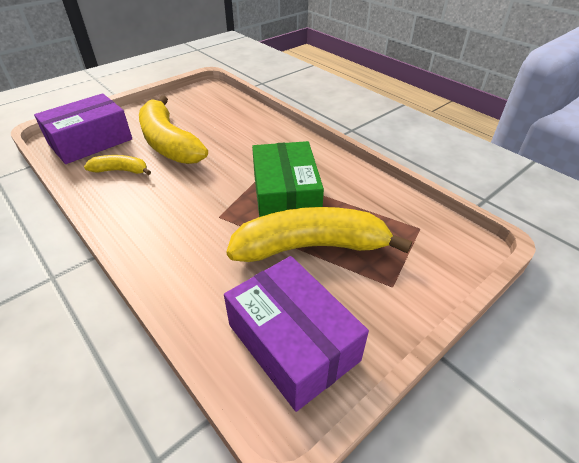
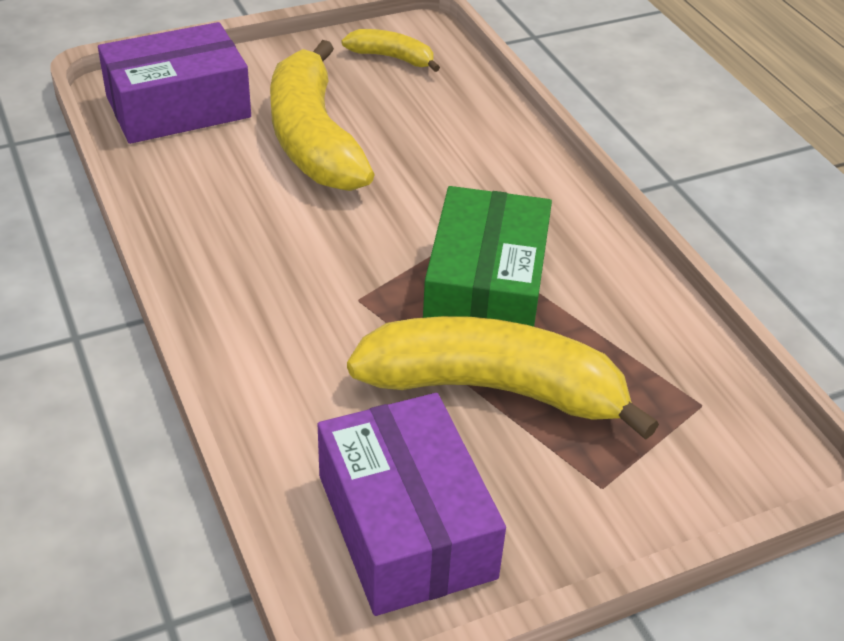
camera: 15 degrees right, 0 degrees up
(121, 170) = (217, 176): yellow banana -> yellow banana (392, 57)

